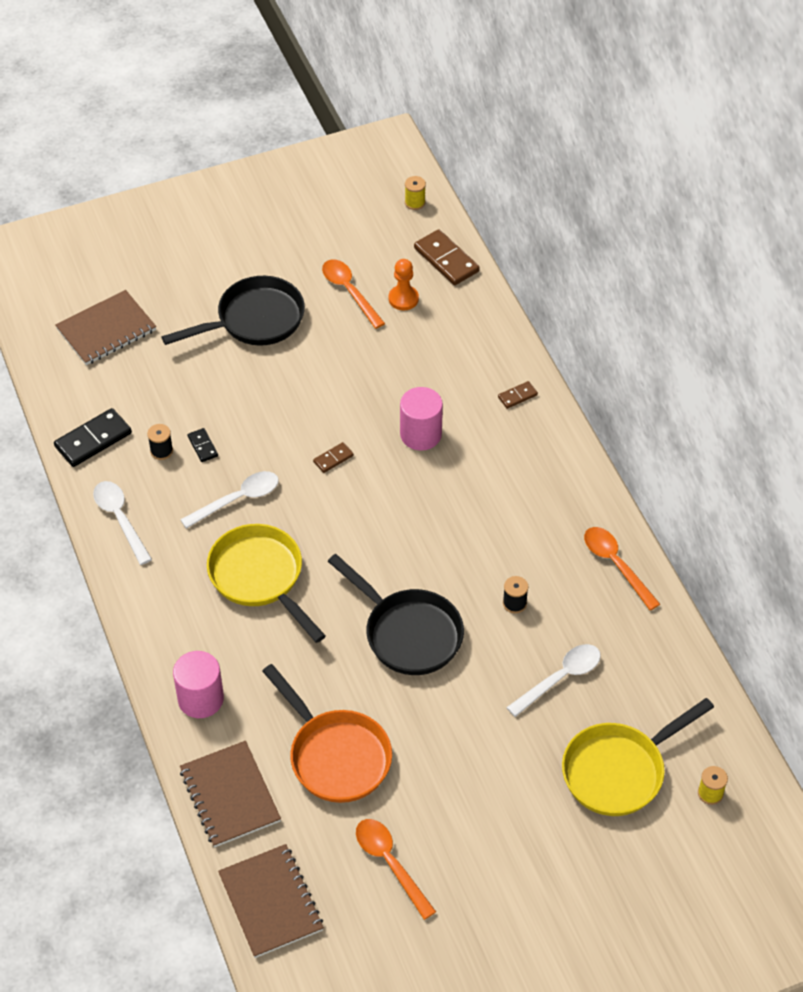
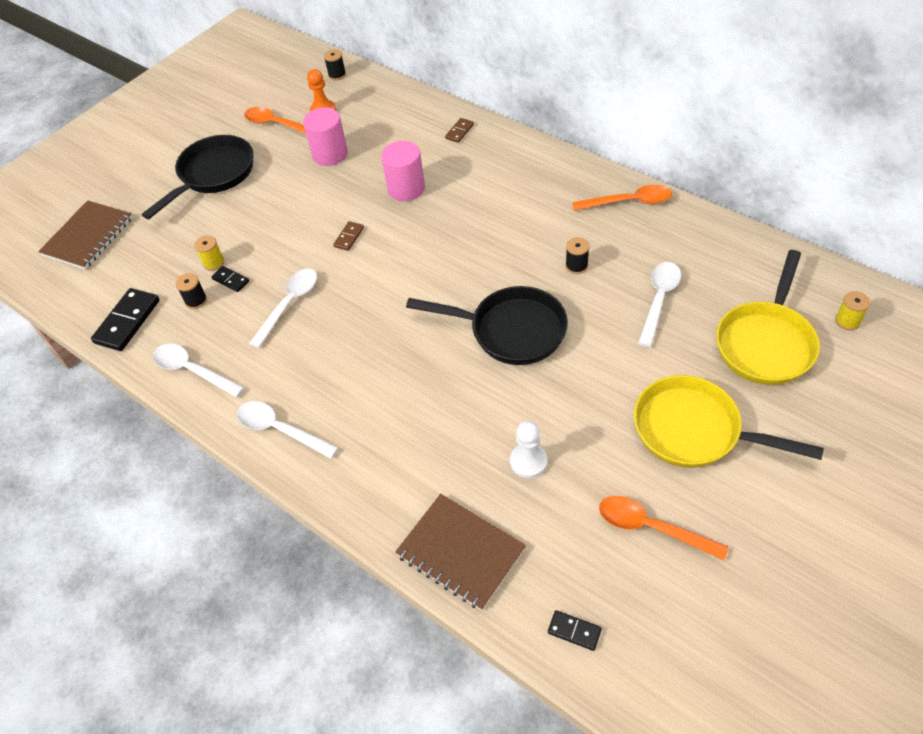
camera: 25 degrees left, 0 degrees up
(158, 614) = (280, 430): none -> white spoon
(200, 699) = (370, 481): pink cylinder -> pink cylinder (330, 154)
(260, 578) = (352, 353): yellow pan -> yellow pan (694, 430)
(271, 902) = (574, 631): brown notebook -> black domino
(335, 755) = (528, 461): orange pan -> white pawn
(415, 202) = (286, 53): yellow spool -> yellow spool (214, 263)
(446, 260) = (337, 75): brown domino -> black spool
(616, 565) = (628, 202): orange spoon -> orange spoon turned 150 degrees clockwise

